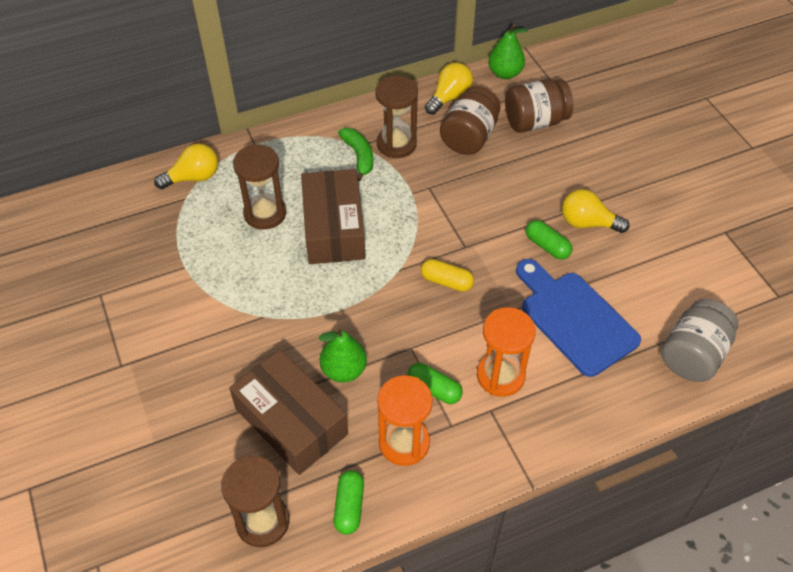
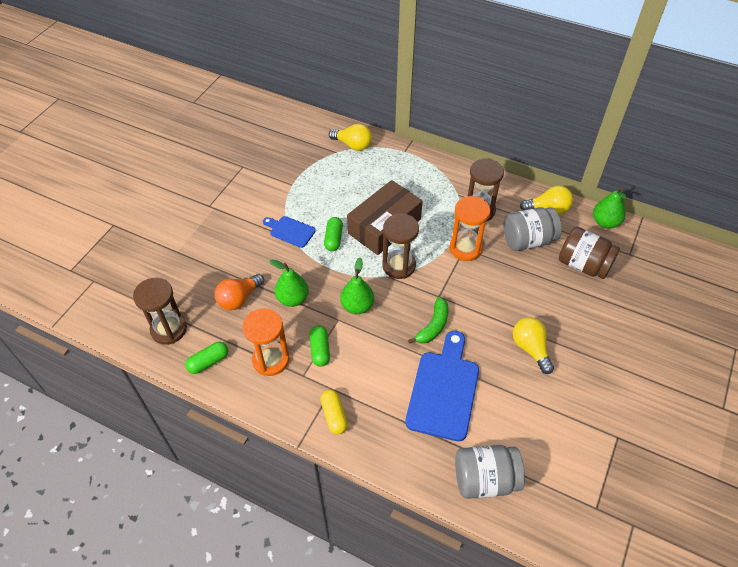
camera: 50 degrees right, 0 degrees up
(249, 312) = (290, 231): none -> blue cutting board
(265, 213) = (361, 190): brown hourglass -> brown hourglass (399, 266)
(291, 421) = (239, 298): brown box -> orange light bulb
(359, 156) = (449, 200): green banana -> green banana (433, 326)
(411, 320) = (357, 306): none -> green pear
(446, 281) = (402, 304): yellow capsule -> yellow capsule (334, 415)
(469, 137) = (528, 240): brown jar -> grey jar
(500, 376) = (361, 377): orange hourglass -> orange hourglass (465, 248)
(547, 246) = (486, 338): green capsule -> green capsule (333, 239)

